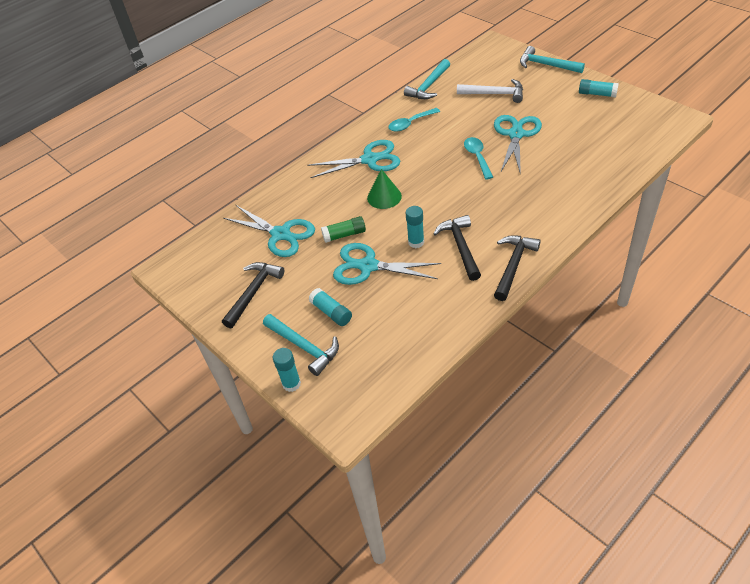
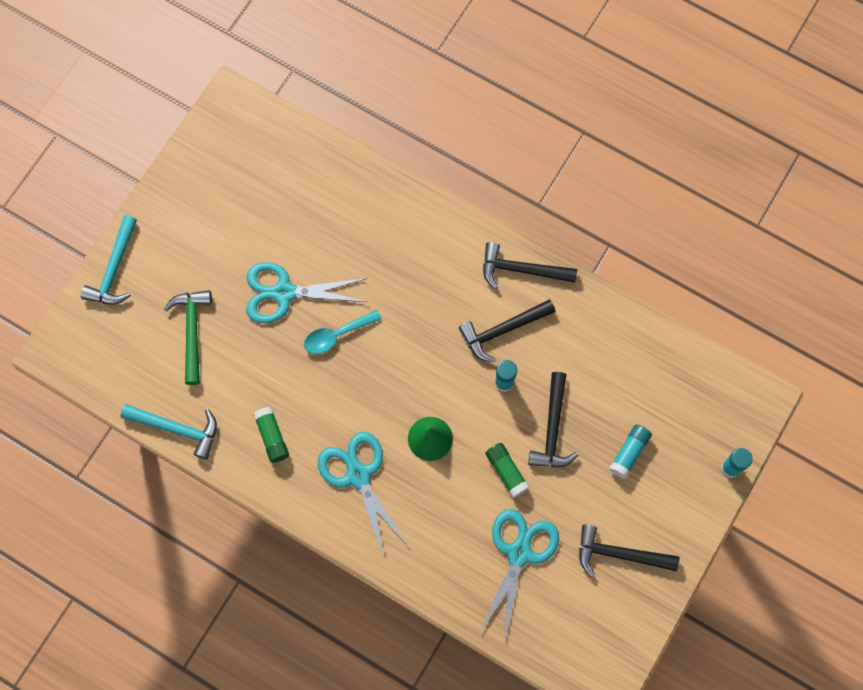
camera: 110 degrees left, 25 degrees up
(304, 347) = (682, 469): turquoise hammer -> none
(368, 266) = (552, 429): turquoise scissors -> black hammer
(410, 123) = (272, 437): turquoise spoon -> green glue stick
(495, 94) = (192, 331): white hammer -> green hammer
(597, 94) = (184, 199): turquoise glue stick -> none

